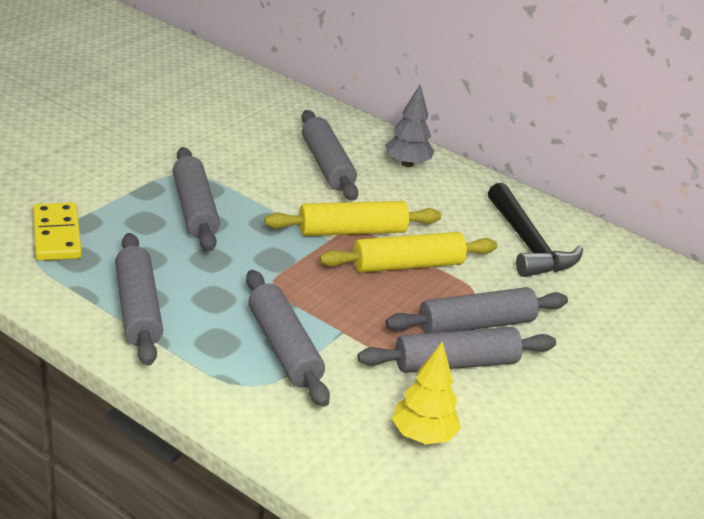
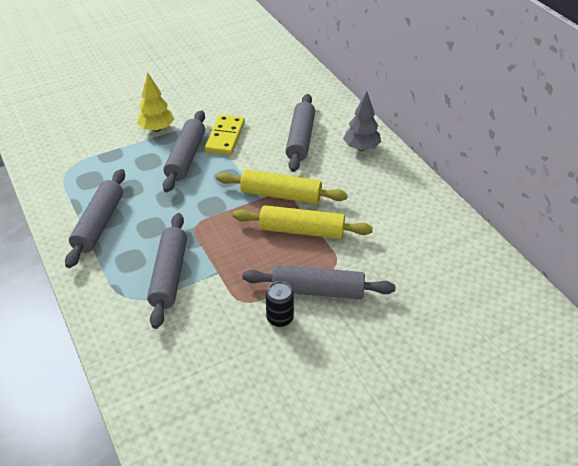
camera: 30 degrees right, 10 degrees up
(56, 235) = (88, 160): yellow domino -> yellow domino (225, 137)
(423, 435) = (214, 369): yellow tree -> yellow tree (157, 128)
(455, 363) = (280, 318): grey rolling pin -> black can
(528, 244) = (408, 232): black hammer -> none

